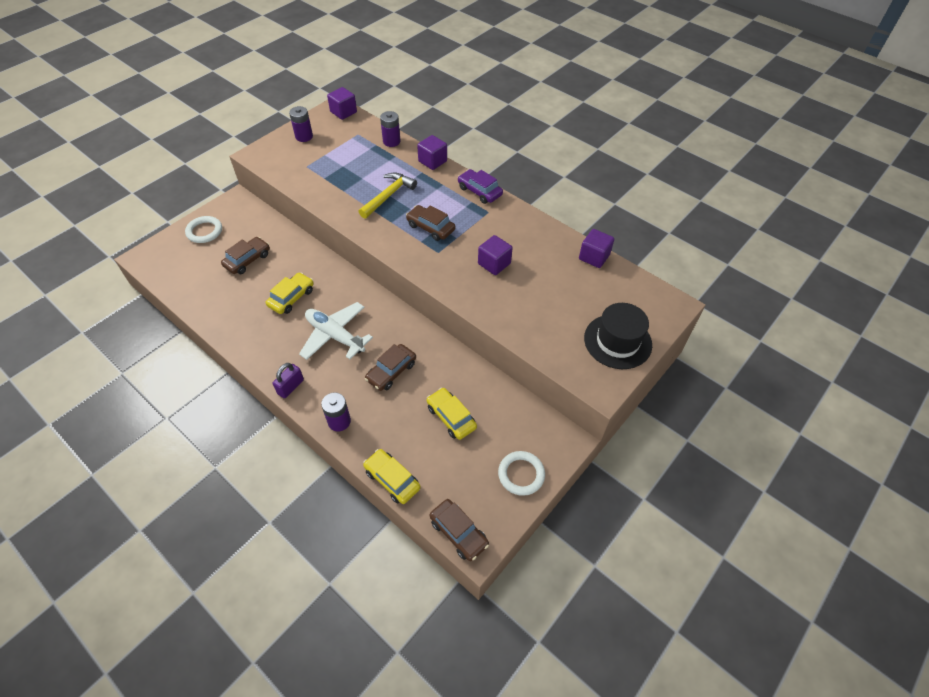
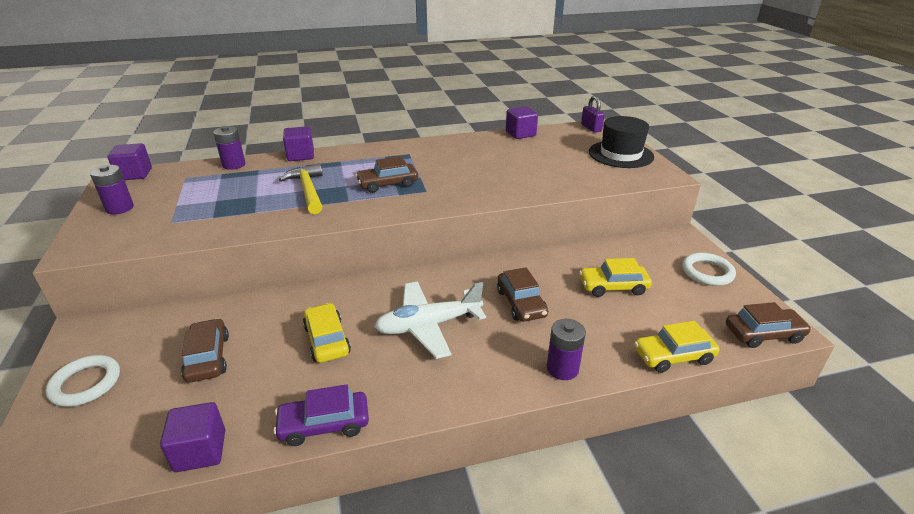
camera: 55 degrees left, 20 degrees down
(290, 387) = (473, 393): purple padlock -> purple padlock (591, 128)
(479, 191) = (377, 149): purple car -> purple car (324, 424)
(494, 264) = (476, 171): purple cube -> purple cube (200, 451)

